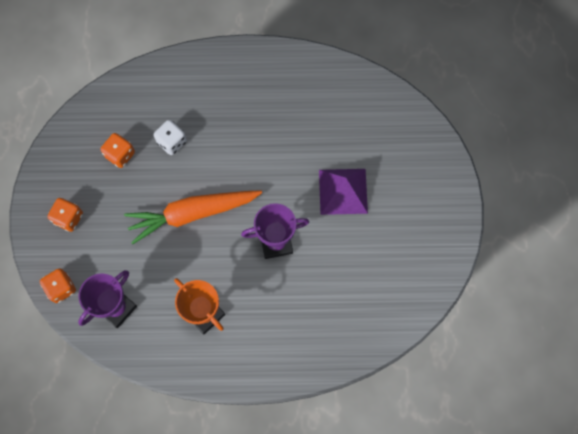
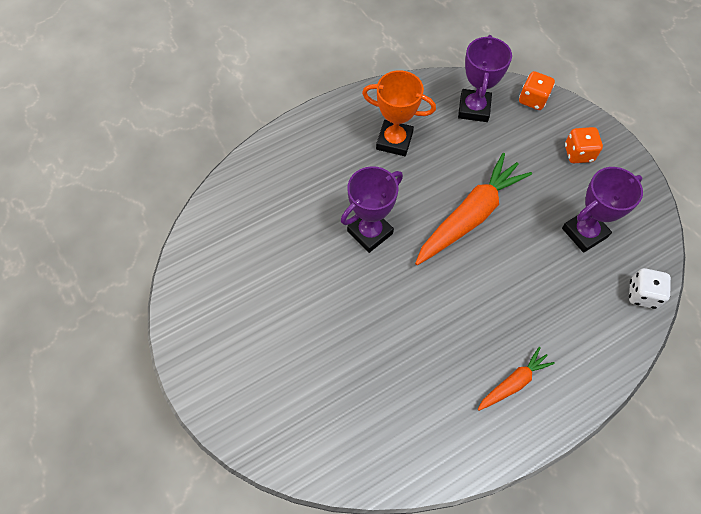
camera: 150 degrees right, 10 degrees down
(120, 155) = (584, 233): orange dice -> purple trophy
(172, 142) = (546, 273): white dice -> white dice (642, 294)
(249, 87) = (513, 382): none -> orange carrot
(343, 191) = (332, 320): purple pyramid -> none

